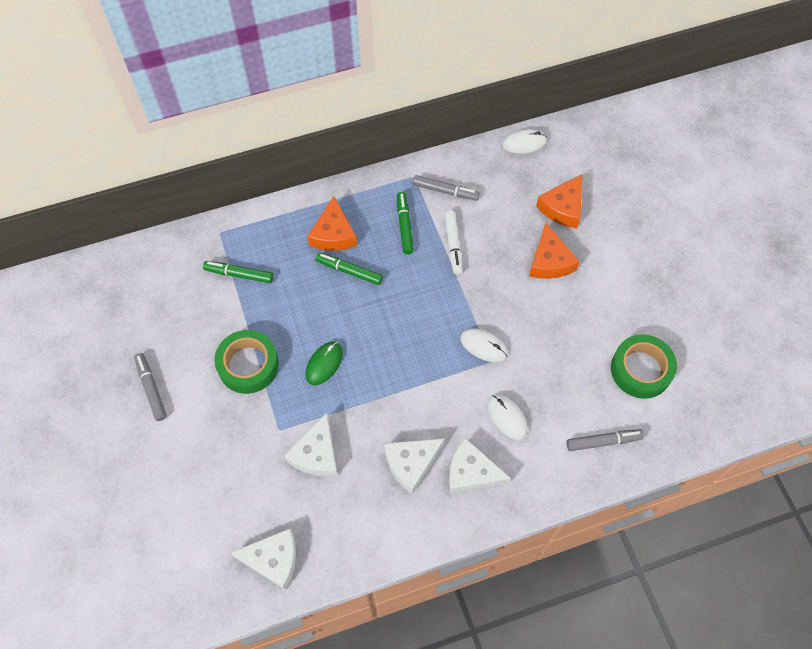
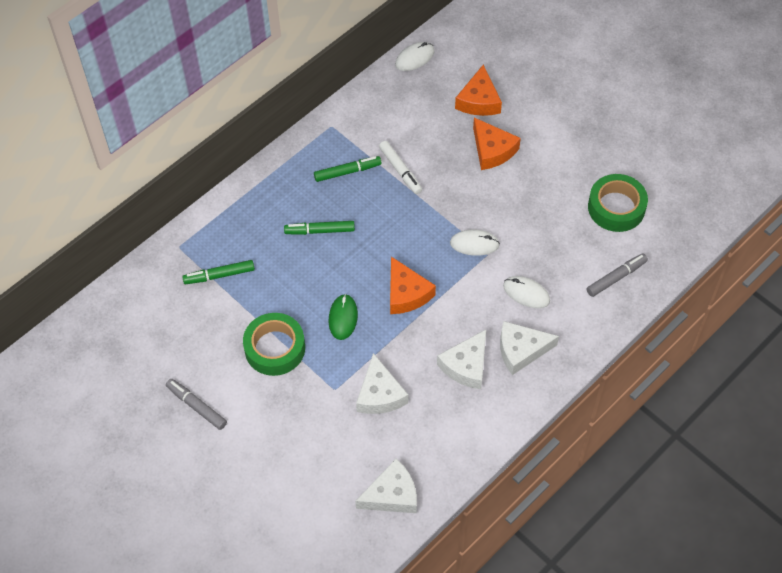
camera: 25 degrees left, 5 degrees down
(333, 234) = (286, 205): orange cheese -> orange cheese (406, 293)
(404, 226) = (347, 172): green marker -> green marker turned 105 degrees clockwise
(445, 191) = (367, 127): grey marker -> none

